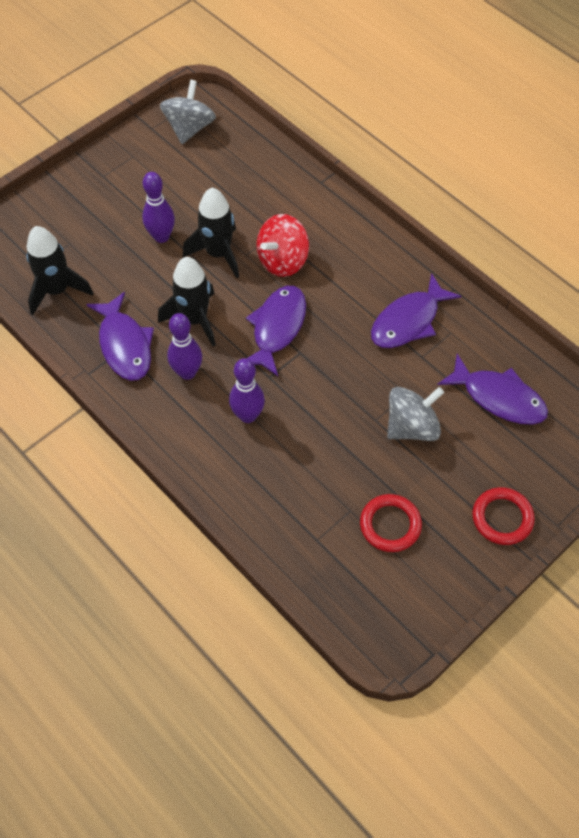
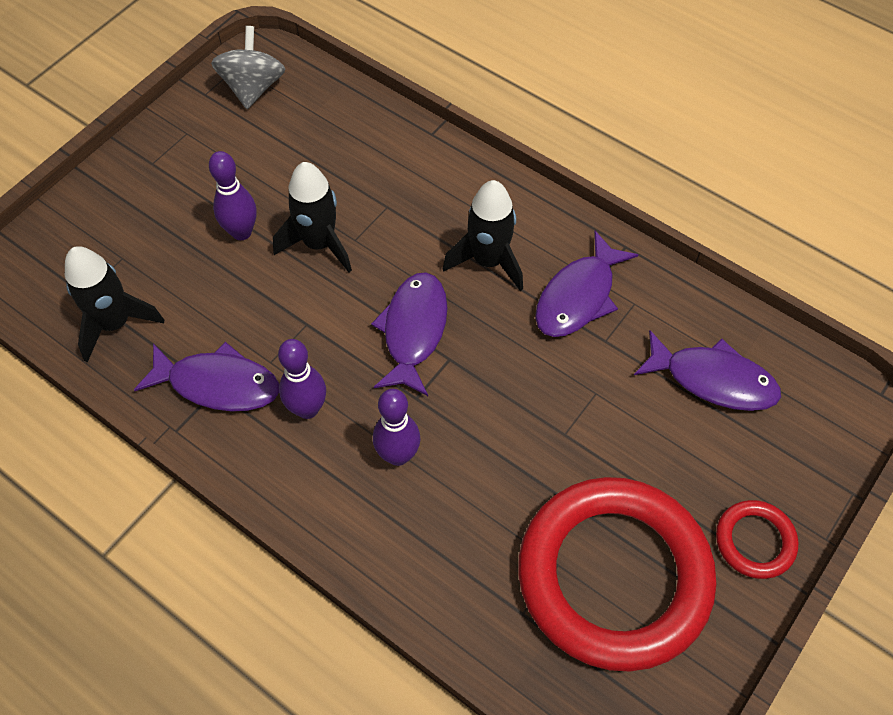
camera: 10 degrees left, 0 degrees up
(125, 345) = (218, 384): purple fish -> purple fish turned 45 degrees counterclockwise
(195, 320) = (304, 336): black rocket -> black rocket (488, 261)
(282, 260) = (403, 241): red spinning top -> none
(390, 525) = (614, 576): red ring -> red ring, size x2.36
(411, 427) = (612, 436): grey spinning top -> none

